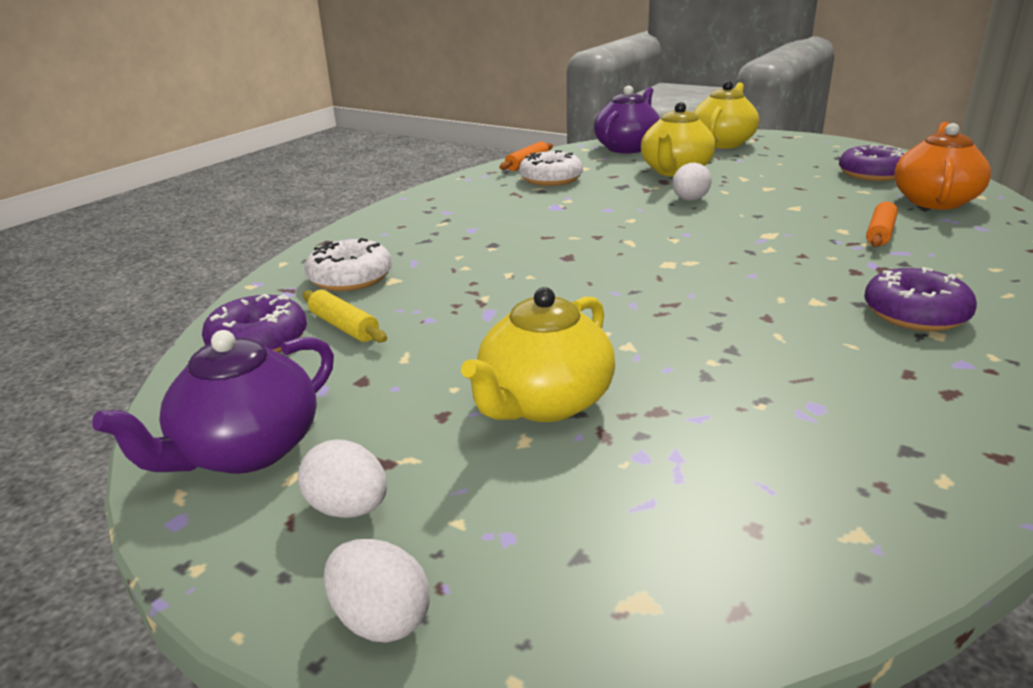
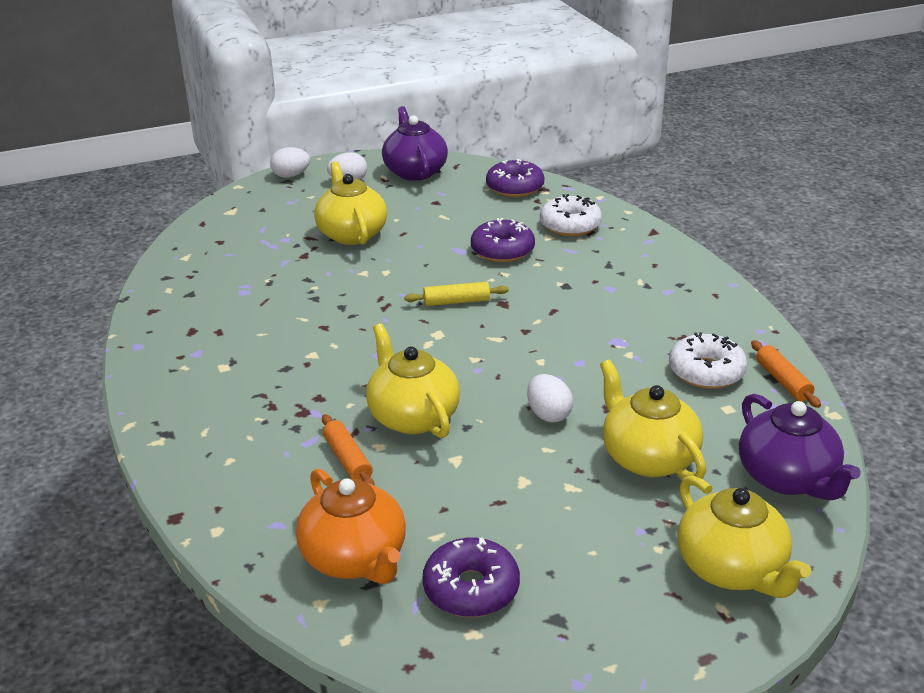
camera: 125 degrees right, 5 degrees up
(344, 326) = (501, 210): yellow rolling pin -> yellow rolling pin (456, 301)
(789, 232) = (413, 416): none -> yellow teapot
(915, 314) = (247, 376): purple donut -> purple donut (502, 250)

